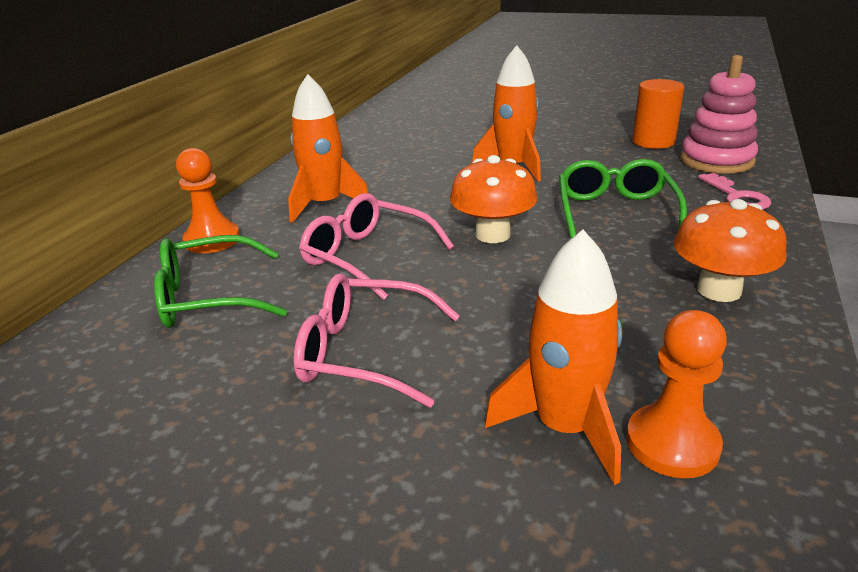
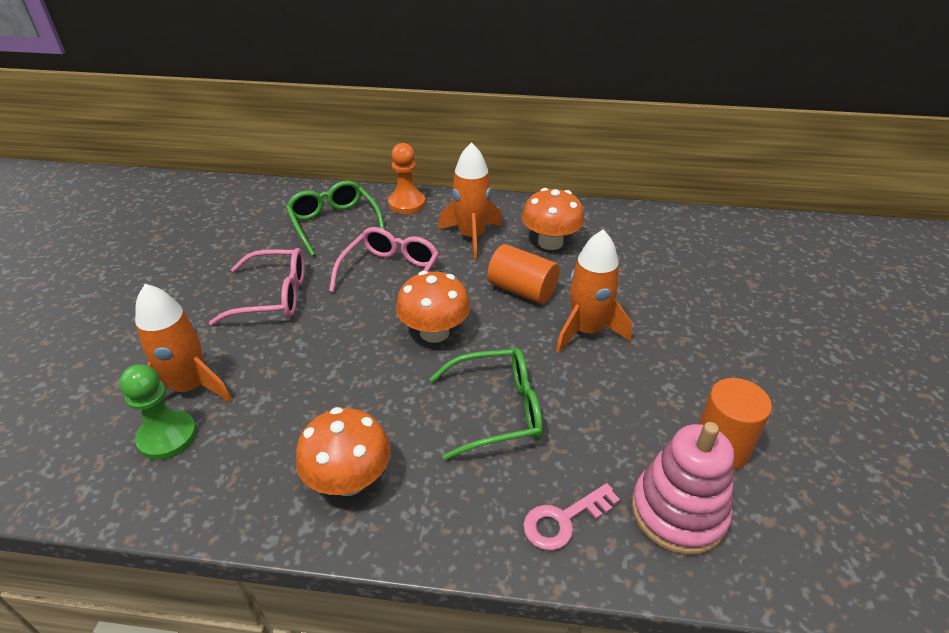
camera: 75 degrees right, 10 degrees up
(366, 353) = (272, 296): pink glasses -> pink glasses turned 90 degrees clockwise
(367, 168) = (550, 242): none -> orange mushroom
(440, 187) = (522, 290): none -> orange cylinder
(672, 443) = (167, 436): orange pawn -> green pawn

